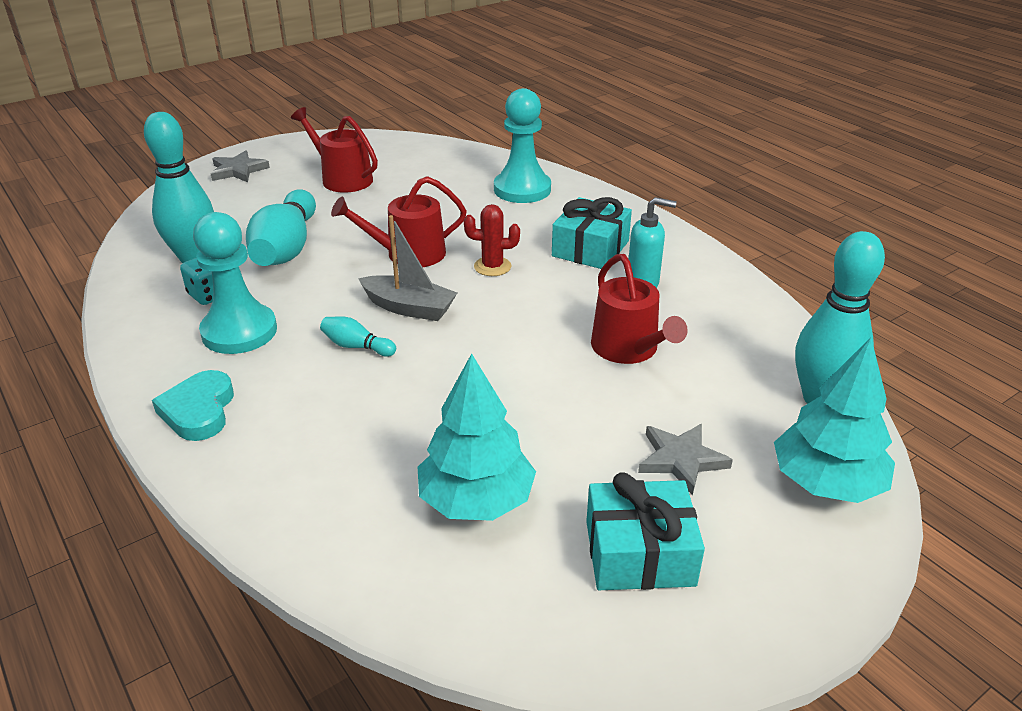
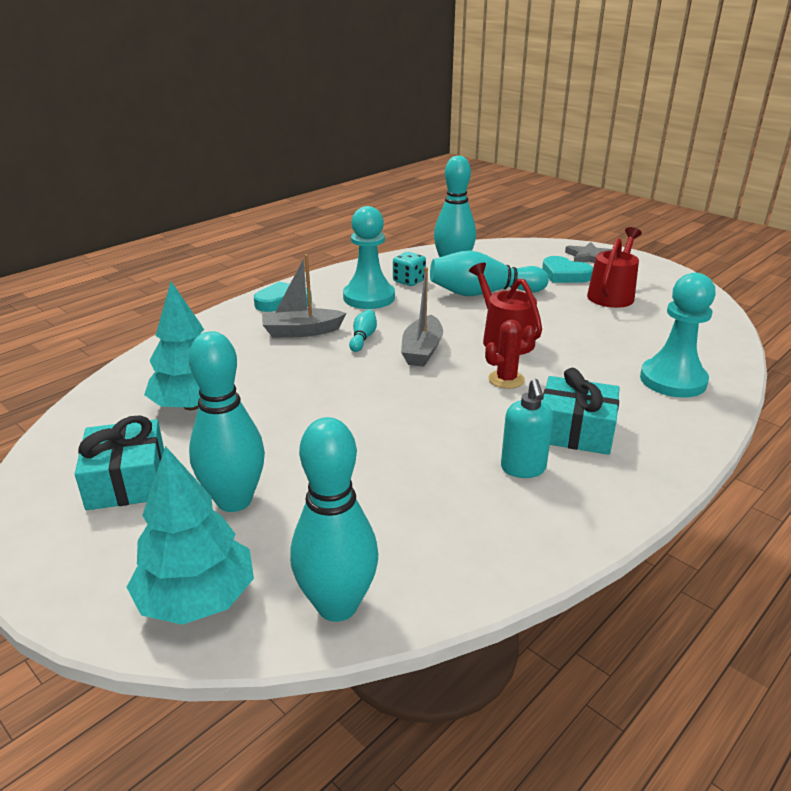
camera: 80 degrees right, 5 degrees down
(273, 192) = (564, 274): none -> turquoise heart
(310, 396) = (301, 331): none -> grey boat
(492, 267) = (506, 379): red cactus -> red cactus turned 75 degrees clockwise
(628, 349) = (396, 464): red watering can -> none
(681, 459) = (234, 500): grey star -> turquoise bowling pin

